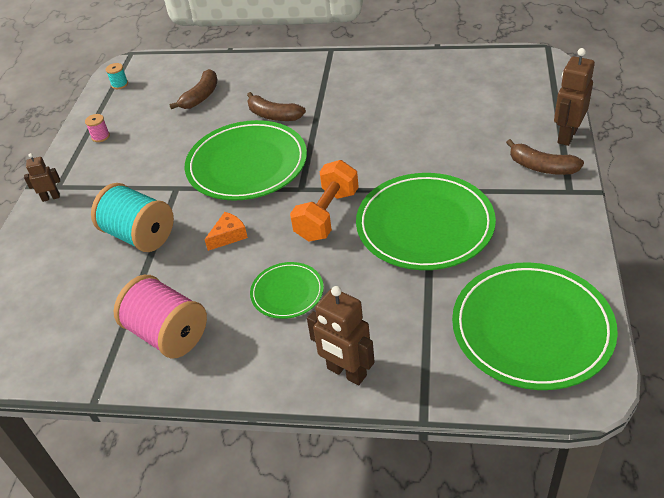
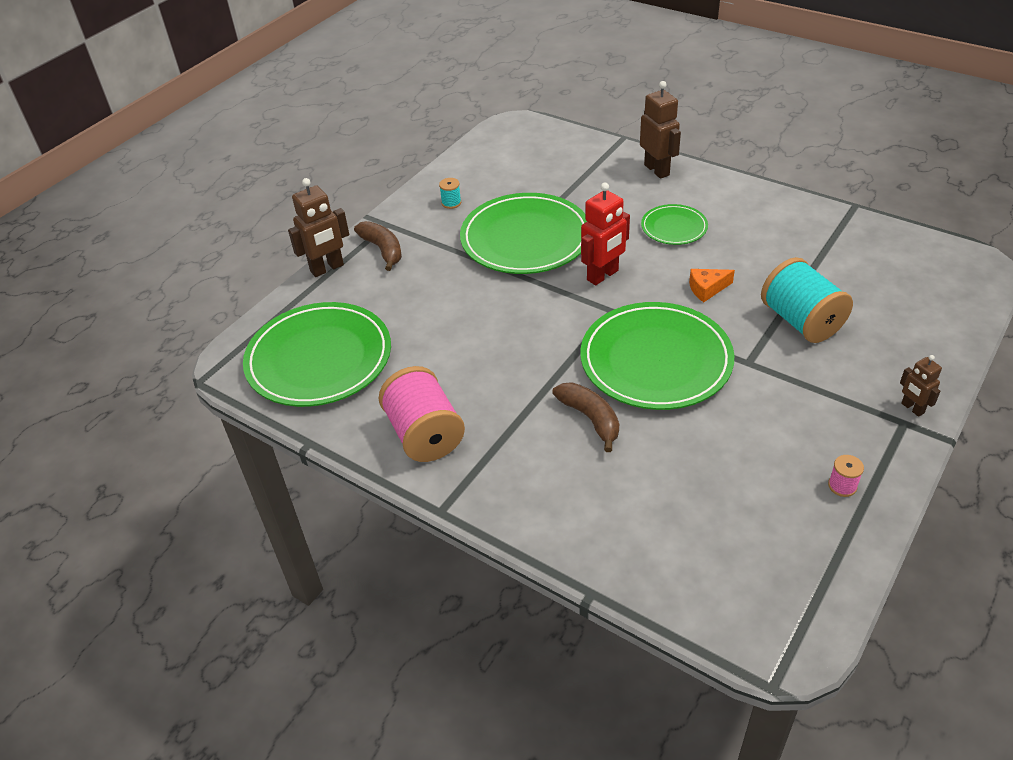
camera: 155 degrees left, 0 degrees up
(51, 197) = (912, 408): brown robot -> brown robot turned 45 degrees clockwise
(119, 84) = (803, 596): turquoise spool -> turquoise spool (451, 203)
(167, 334) = (787, 230): pink spool -> pink spool (425, 434)
(201, 96) = (674, 500): brown banana -> none
(327, 215) = (603, 275): orange dumbbell -> red robot
(532, 328) = (515, 156): green plate -> green plate (319, 359)

